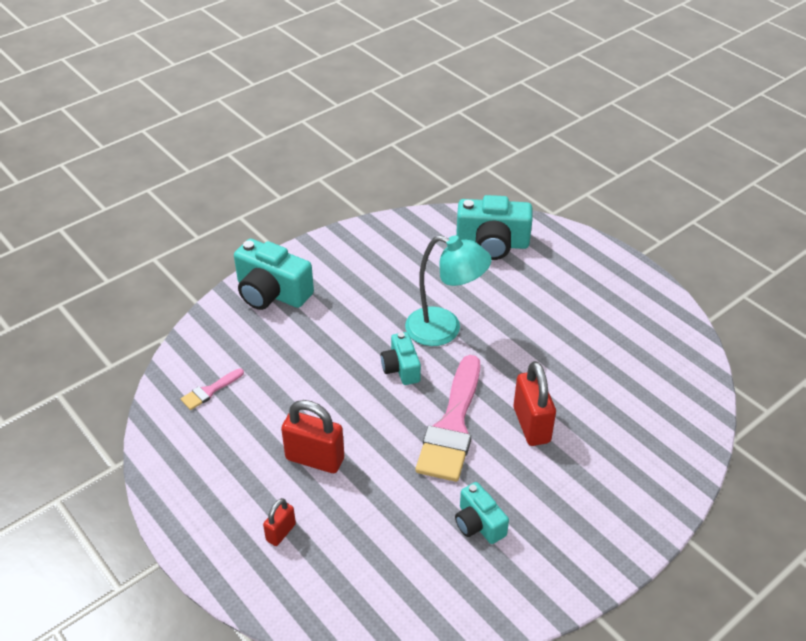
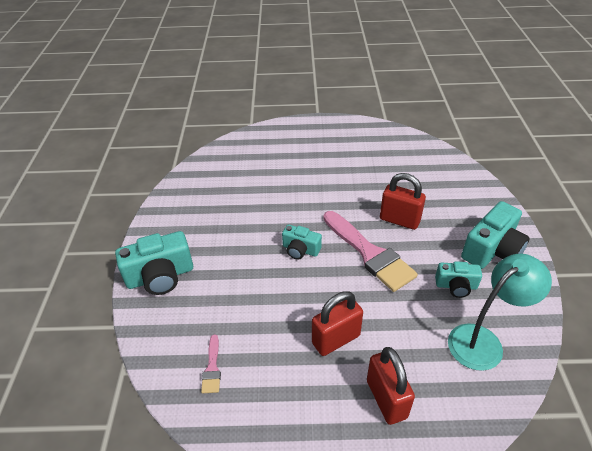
camera: 50 degrees left, 0 degrees up
(281, 532) = (386, 399): red padlock -> red padlock, size x1.81
(444, 330) = (290, 213): turquoise lamp -> turquoise lamp (483, 341)
(492, 244) = (246, 156): turquoise camera -> turquoise camera (492, 250)

